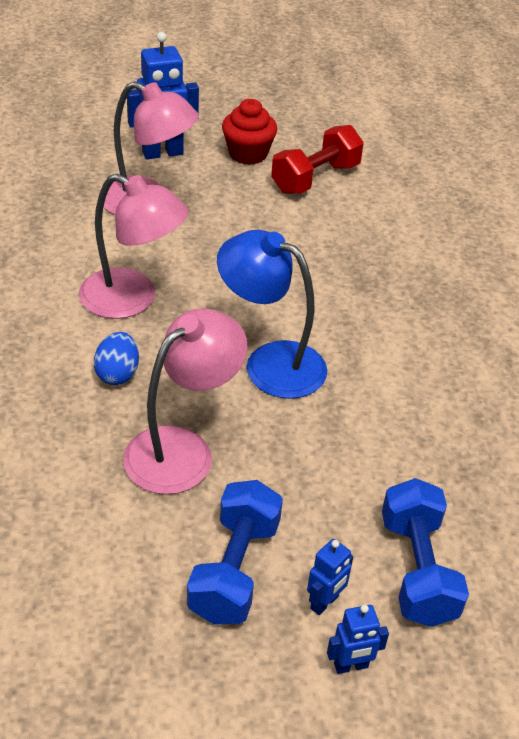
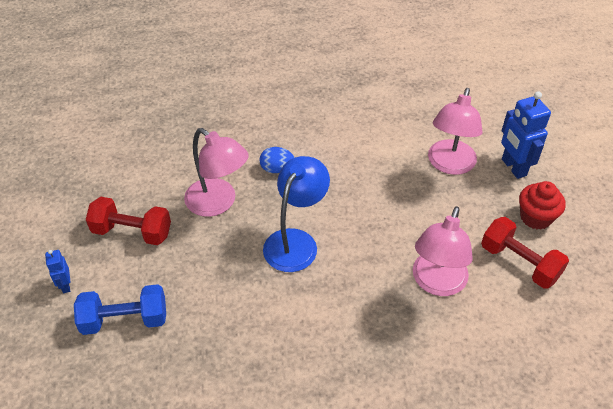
camera: 90 degrees right, 5 degrees up
(132, 299) = (344, 168): pink lamp -> pink lamp (436, 283)
(234, 569) = (132, 232): blue dumbbell -> red dumbbell
(324, 602) = (107, 273): blue robot -> none

